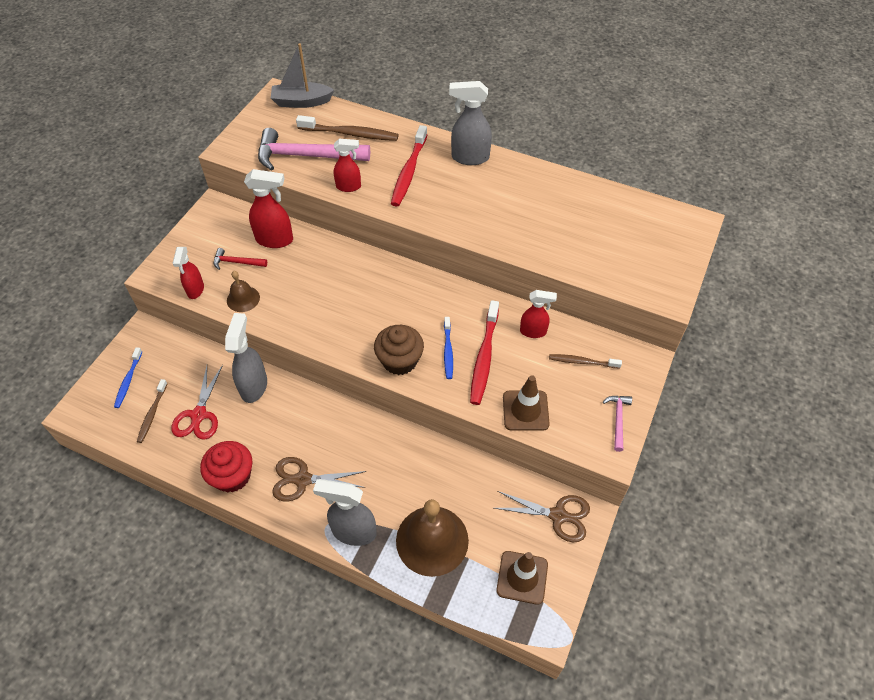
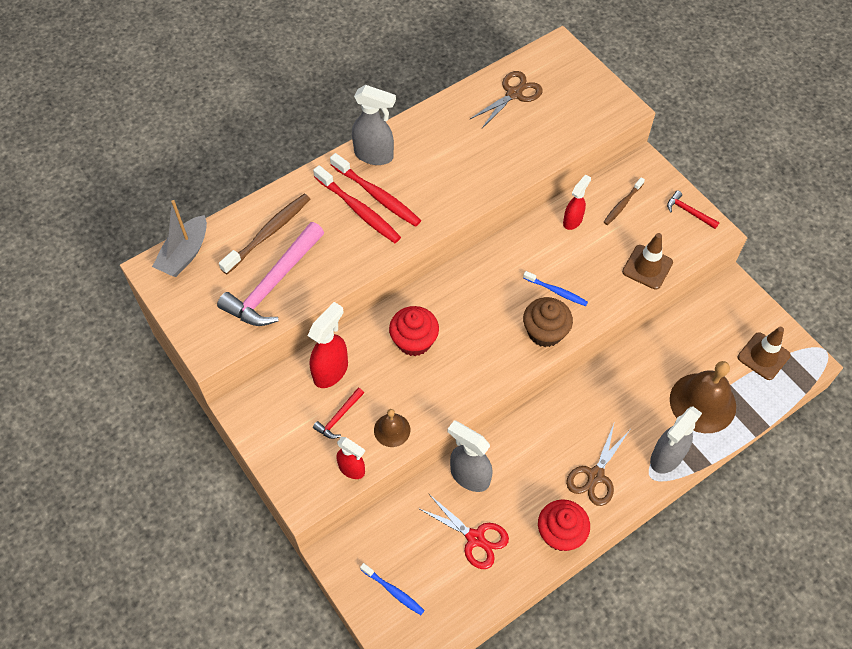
camera: 60 degrees left, 5 degrees up
(152, 414) = (449, 581): brown toothbrush -> none
(333, 277) = (414, 341): none -> red cupcake
(349, 187) = (344, 267): red spray bottle -> none
(469, 158) = (374, 155): grey spray bottle -> grey spray bottle turned 105 degrees counterclockwise
(484, 357) = (578, 269): red toothbrush -> red toothbrush (377, 195)
(558, 515) = (724, 305): brown scissors -> brown scissors (514, 94)
(618, 420) = (689, 212): pink hammer -> red hammer

